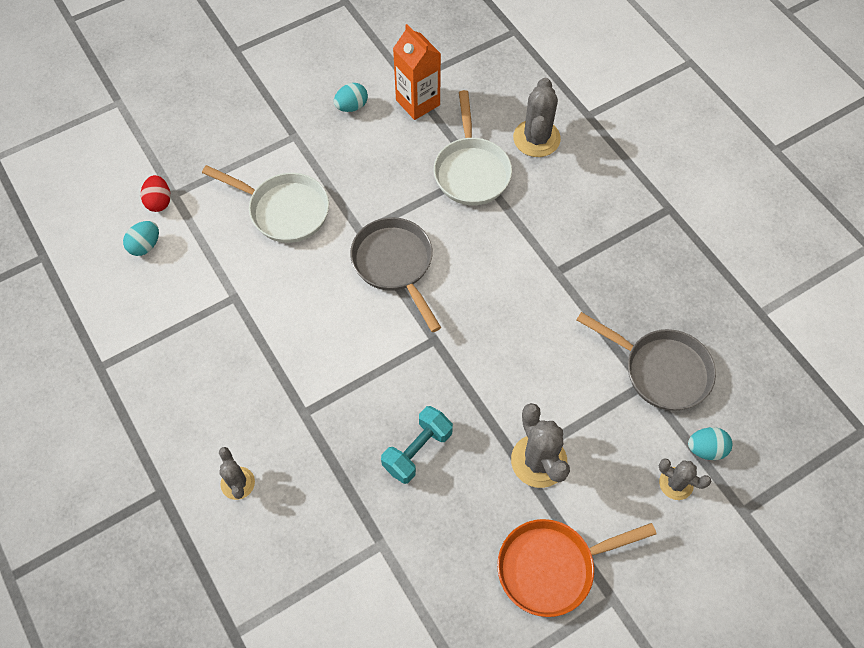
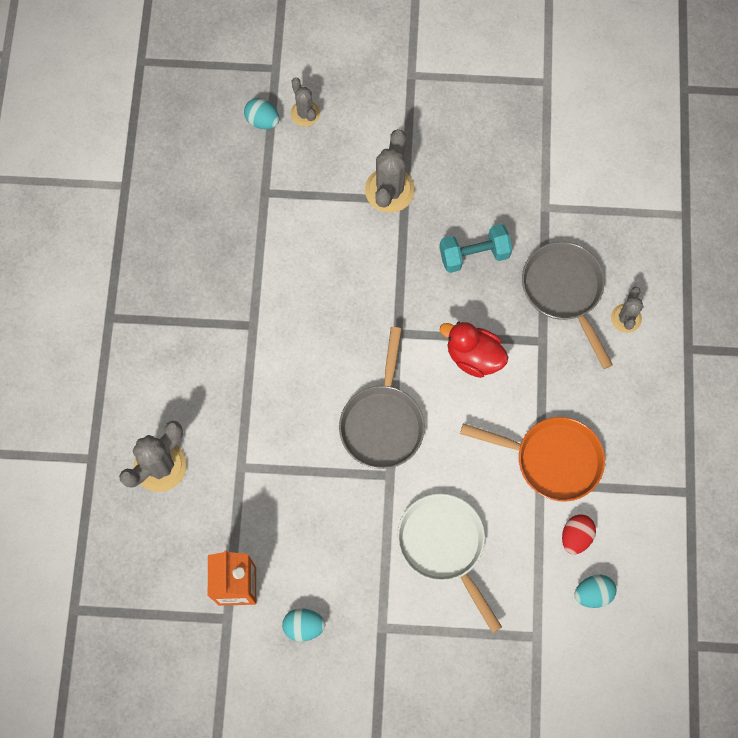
camera: 145 degrees left, 10 degrees up
(159, 201) = (555, 637): red egg -> red egg (575, 536)
(356, 361) = (473, 356): none -> red duck
(471, 171) = (246, 472): white pan -> none
(552, 567) = (436, 118): orange pan -> orange pan (552, 459)
(661, 370) = (243, 194): grey pan -> grey pan (564, 291)

